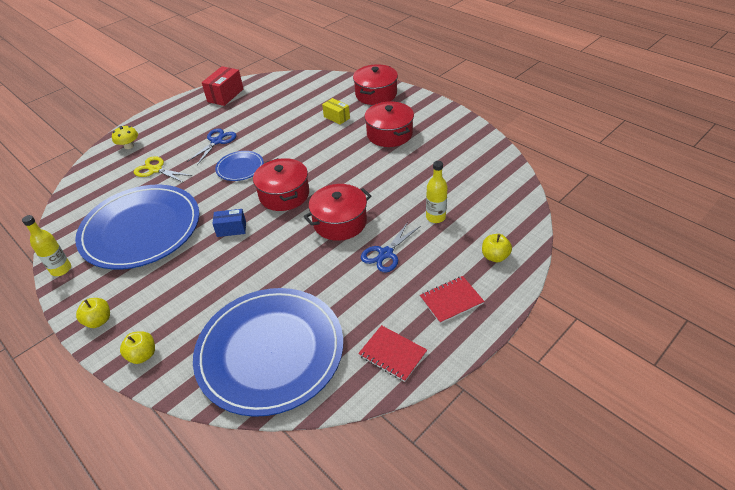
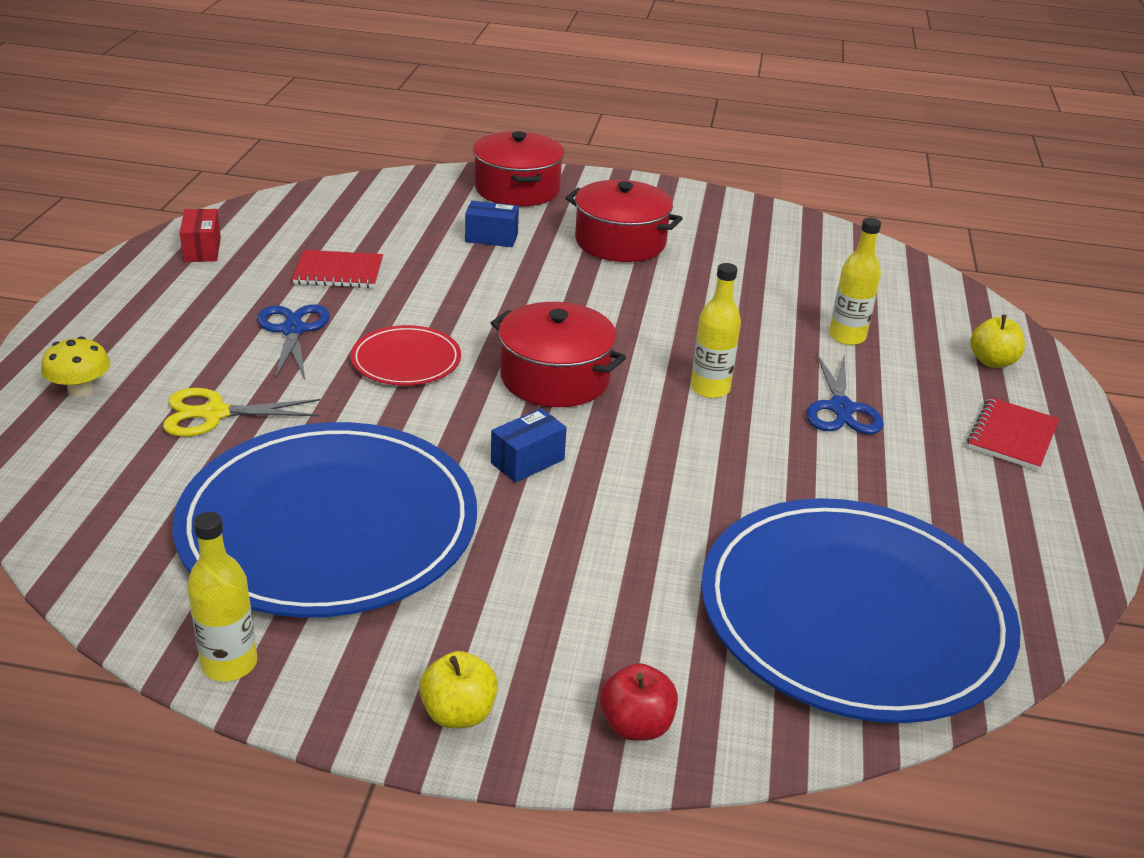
camera: 40 degrees left, 10 degrees down
(143, 355) = (636, 725): yellow apple -> red apple
(225, 95) = (202, 250): red box -> red box, size x0.64
(240, 167) = (406, 360): blue plate -> red plate
(336, 117) = (491, 238): yellow box -> blue box
(340, 222) = (710, 389): red pot -> yellow bottle
(392, 354) = (1030, 536): red notebook -> red notebook (338, 272)

